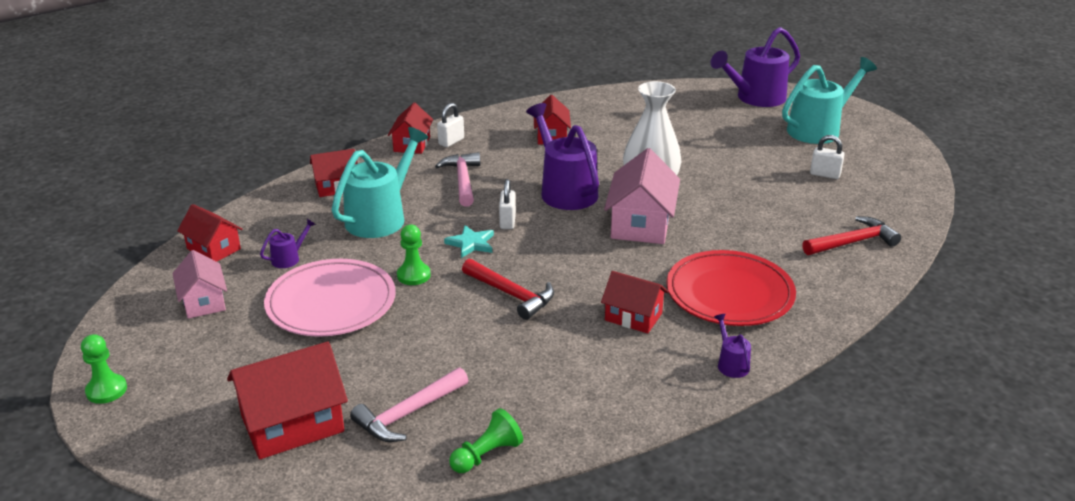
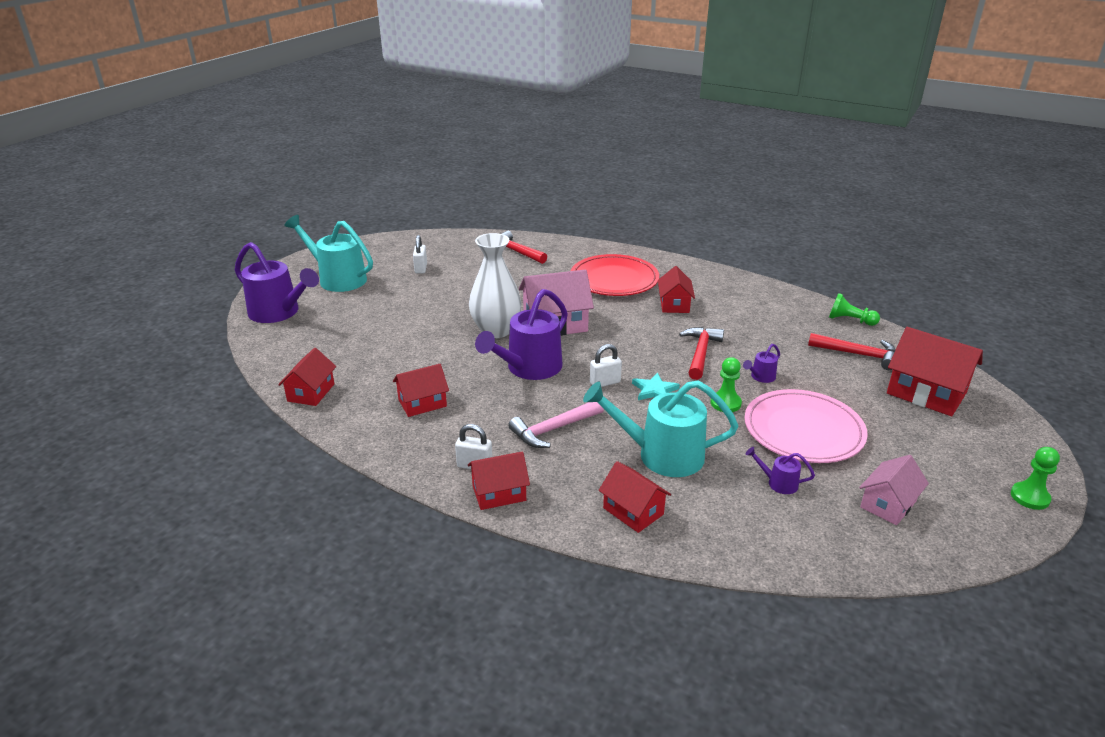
camera: 115 degrees left, 0 degrees up
(213, 249) = (820, 545): red house -> red house (311, 392)
(408, 414) = (858, 354): pink hammer -> red hammer
(731, 364) = (685, 269): purple watering can -> purple watering can (760, 377)

